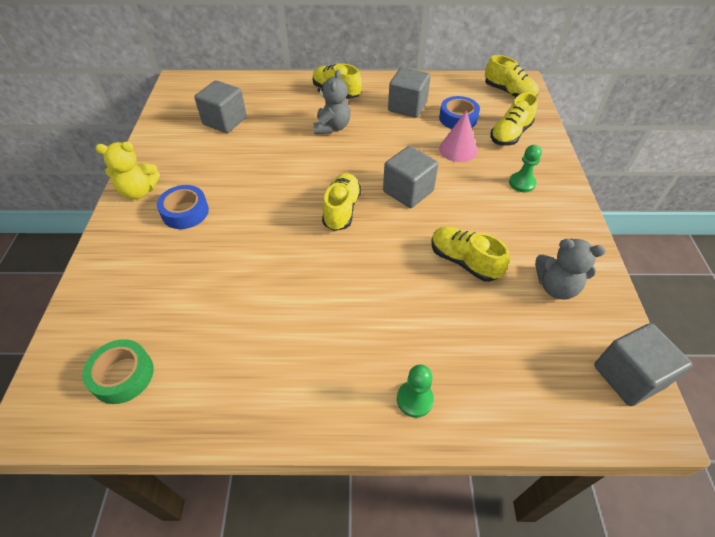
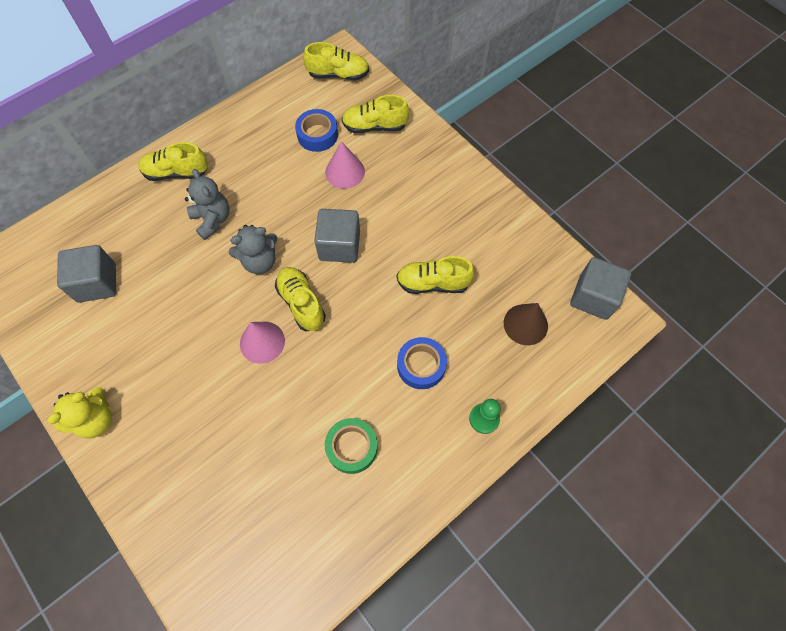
camera: 40 degrees left, 15 degrees up
(123, 375) = (269, 574): green tape -> green tape (352, 447)
(185, 212) = (166, 406): blue tape -> blue tape (421, 365)
(288, 216) = (262, 342): none -> pink cone
(407, 107) = (261, 149): grey cube -> none
(510, 134) = (374, 126): yellow shoe -> yellow shoe turned 90 degrees clockwise
(522, 183) = (420, 175): green pawn -> none
(529, 350) = (525, 324): none -> brown cone
(556, 287) = (508, 258): grey teddy bear -> grey teddy bear (260, 261)

